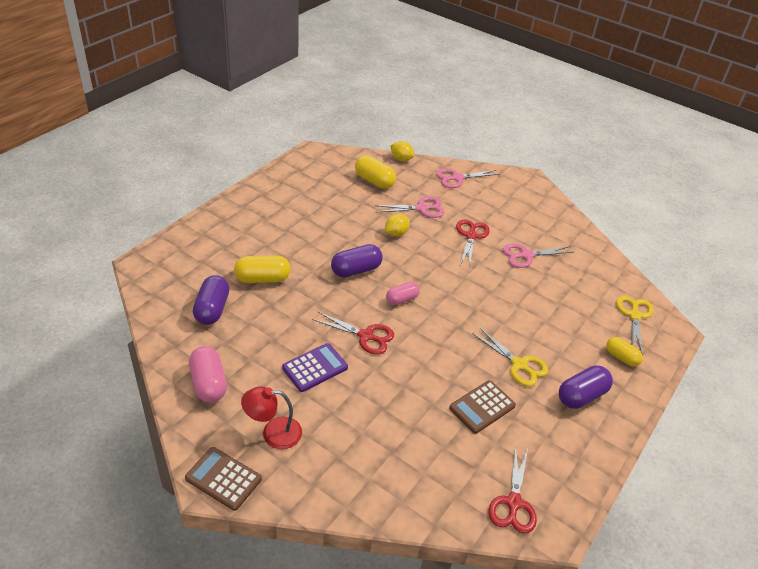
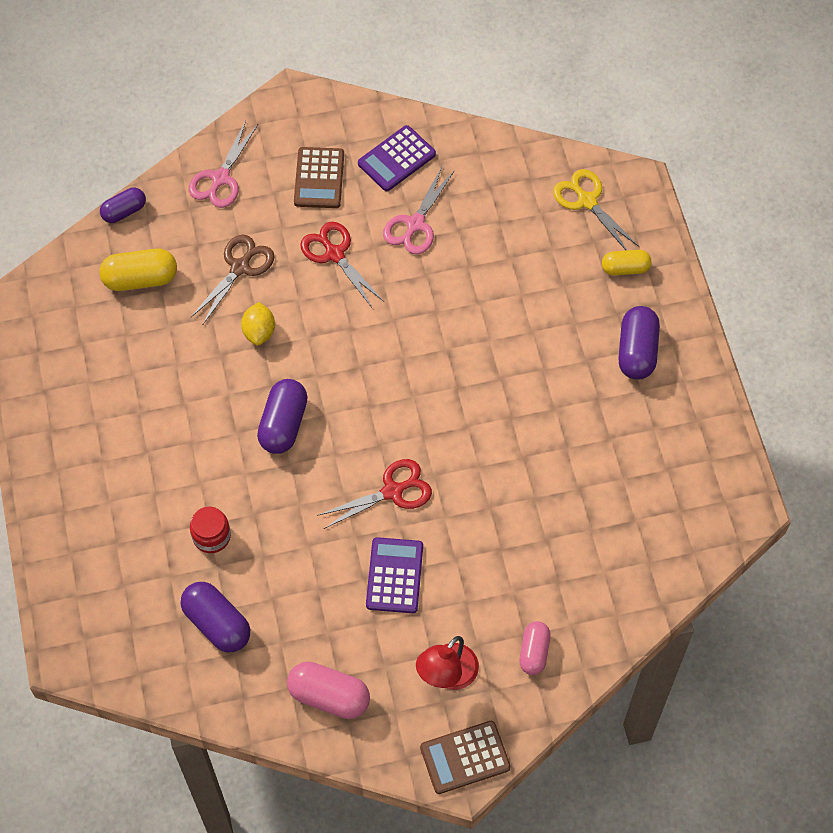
camera: 45 degrees left, 20 degrees up
(262, 279) = (211, 536): yellow capsule -> red jar
(401, 159) = (124, 211): yellow lemon -> purple capsule
(402, 299) = (370, 412): pink capsule -> pink capsule (534, 652)
(421, 208) = (240, 267): pink scissors -> brown scissors
(482, 407) = (575, 455): brown calculator -> brown calculator (319, 178)
(513, 503) = (695, 520): red scissors -> none
(519, 365) = (554, 373): yellow scissors -> none
(550, 229) = (396, 159): none -> purple calculator

